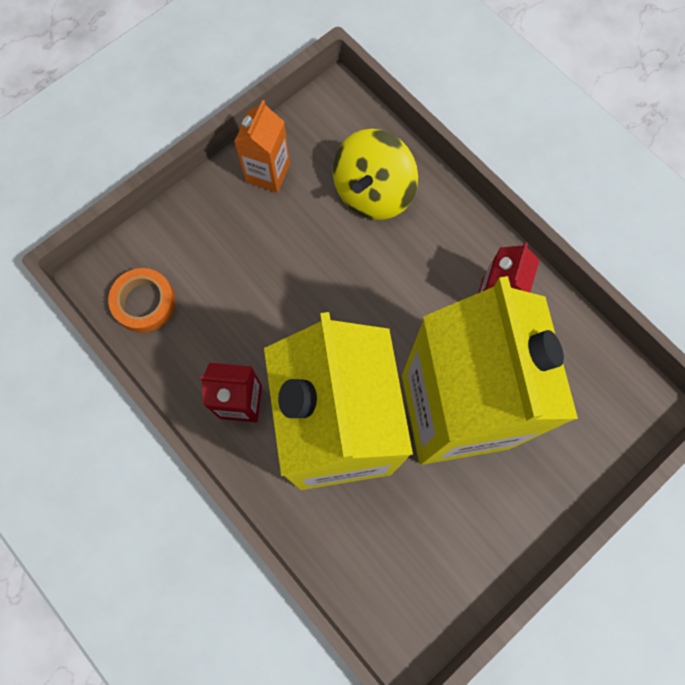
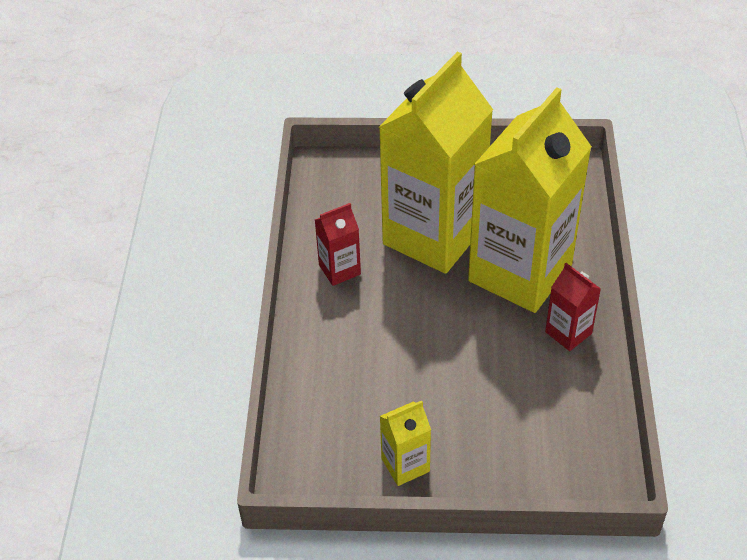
camera: 135 degrees left, 25 degrees down
(144, 302) = (587, 442): orange tape -> none
(268, 173) = (405, 465): orange carton -> yellow carton
(373, 192) = (342, 390): yellow spinning top -> none

